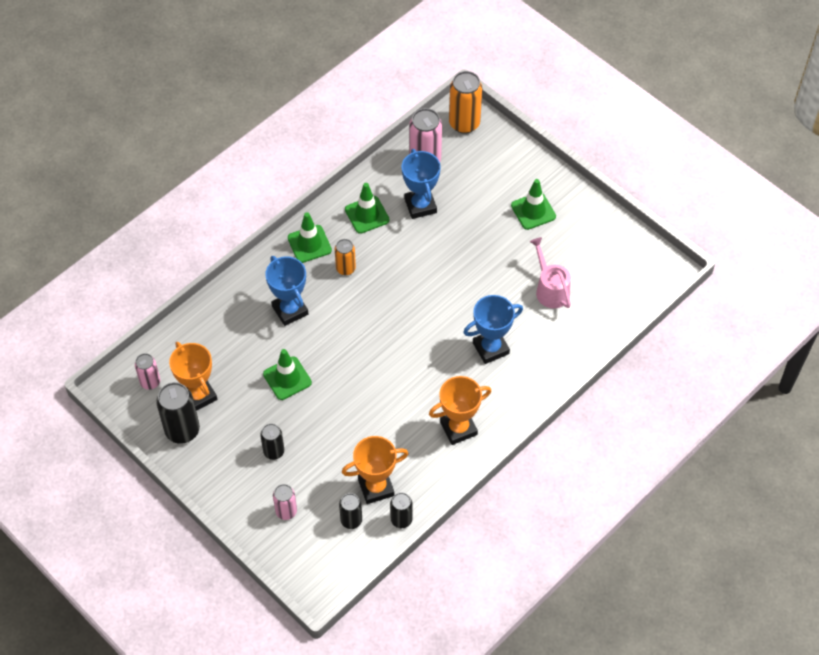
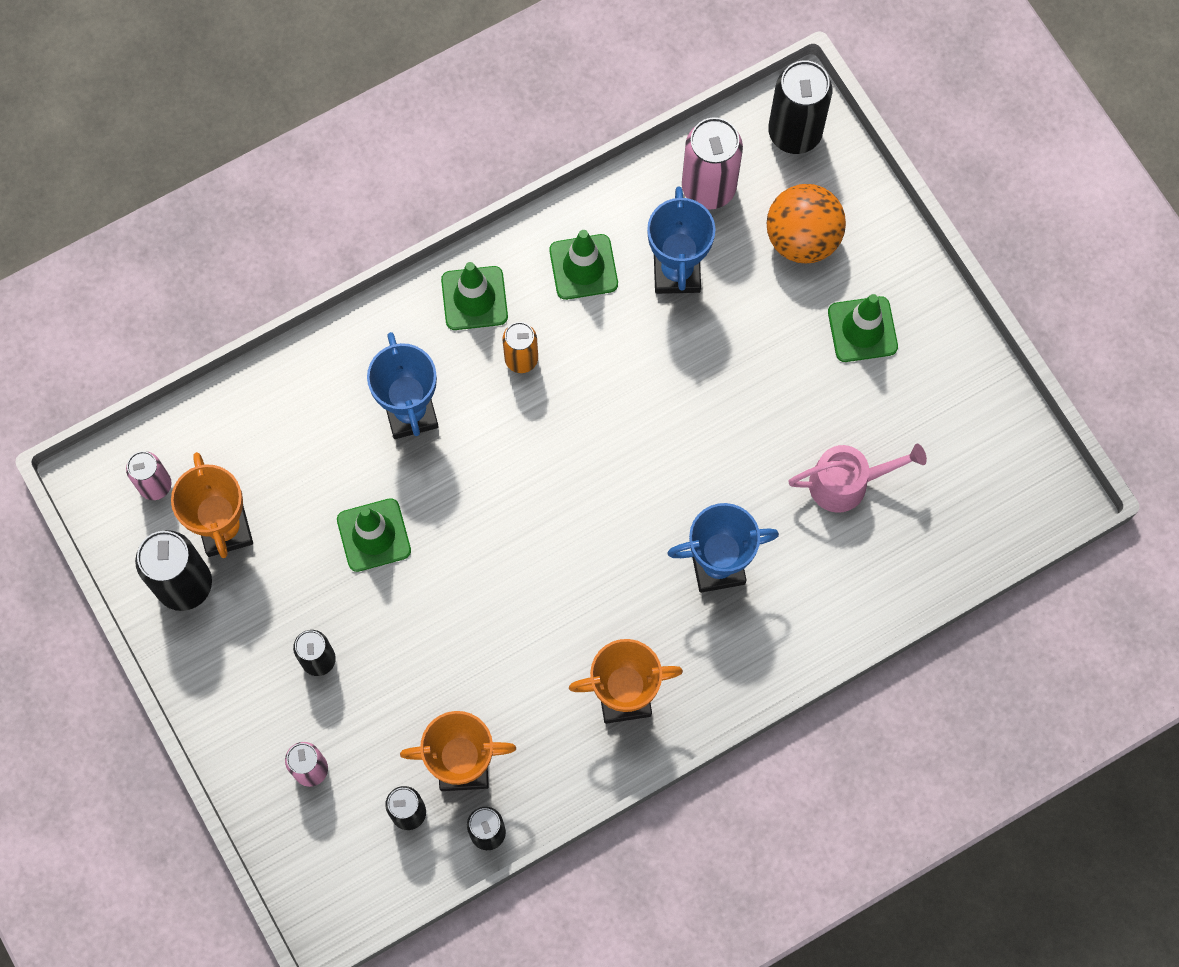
camera: 15 degrees right, 15 degrees up
(464, 123) = (794, 133): orange can -> black can
(485, 174) = (802, 238): none -> orange ball
(550, 289) = (847, 483): pink watering can -> pink watering can turned 90 degrees clockwise

